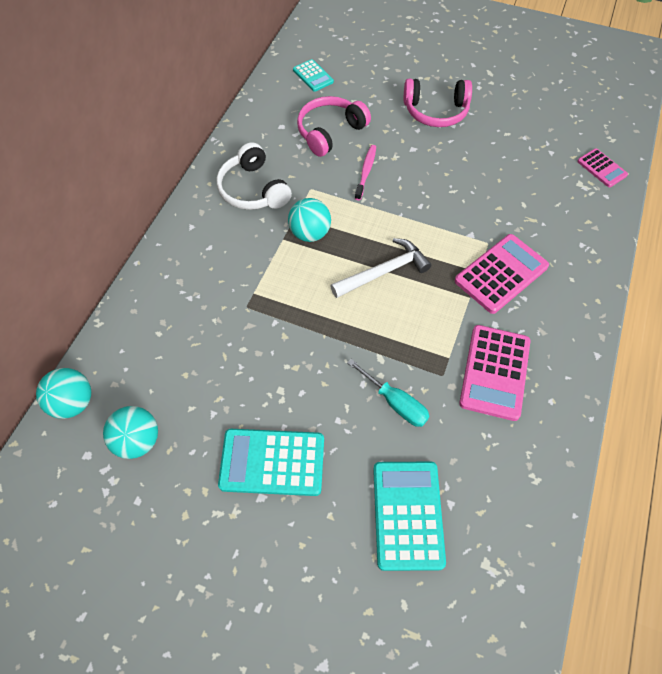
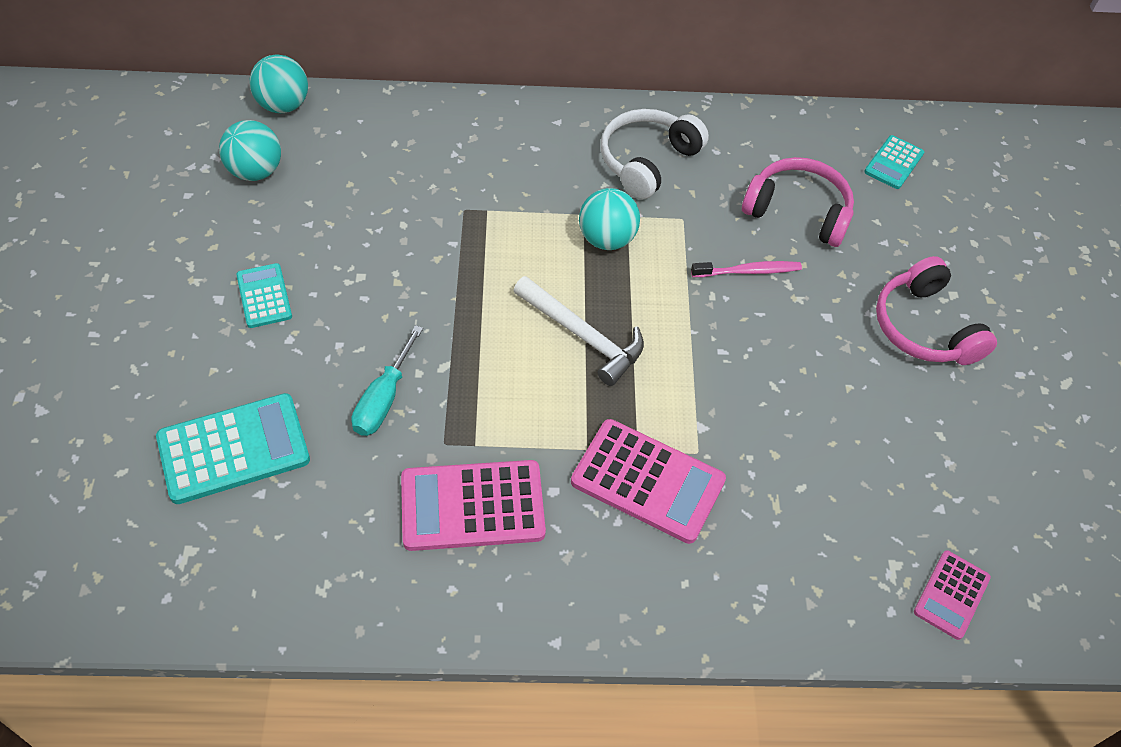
camera: 65 degrees right, 5 degrees down
(272, 462) = (264, 296): turquoise calculator -> turquoise calculator, size x0.57

